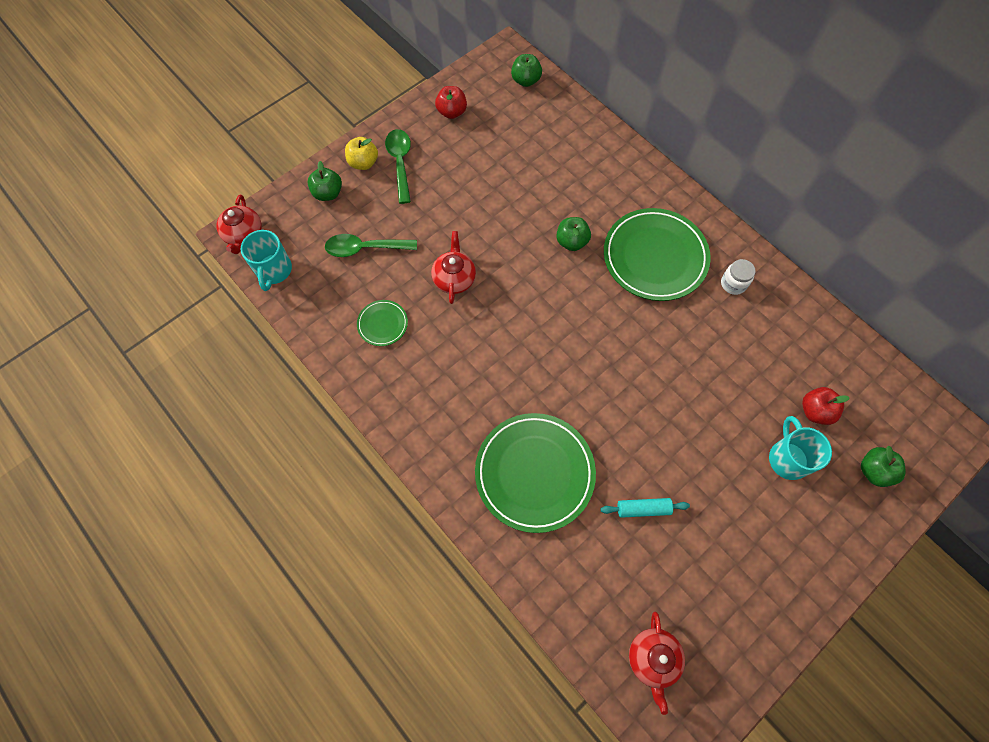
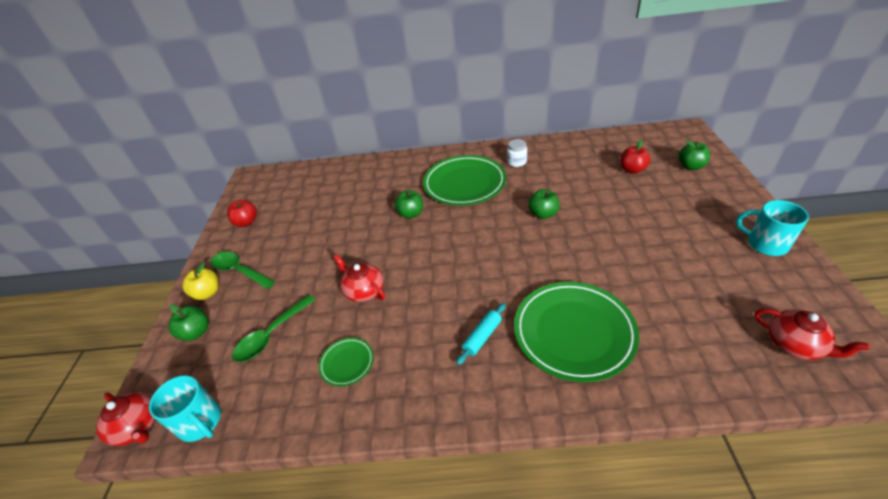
camera: 45 degrees left, 25 degrees down
(526, 80) = (279, 178): green apple -> green apple (543, 214)
(643, 509) = (651, 282): turquoise rolling pin -> turquoise rolling pin (482, 337)
(787, 458) = (657, 195): turquoise mug -> turquoise mug (765, 244)

